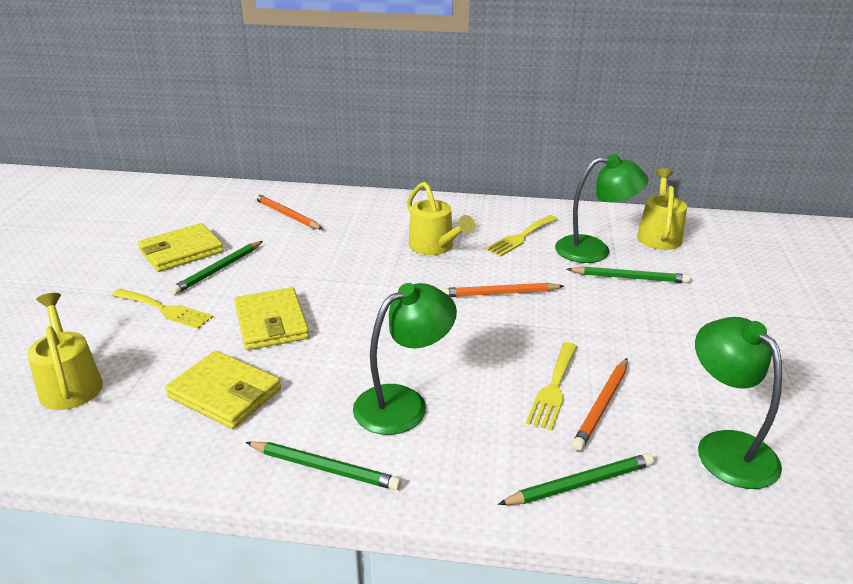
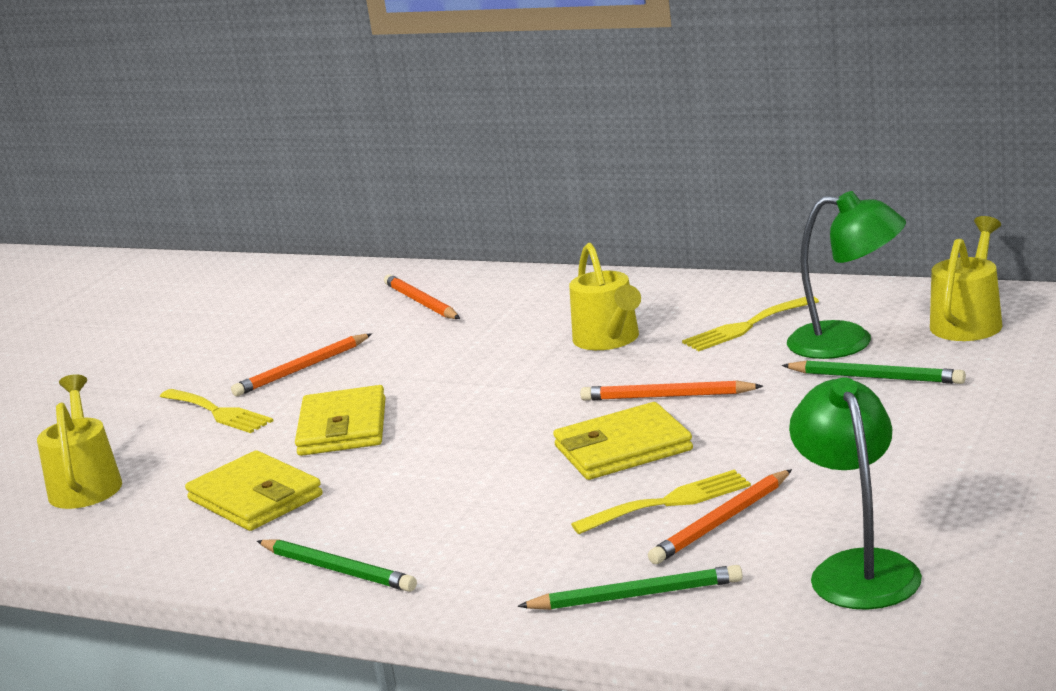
camera: 20 degrees right, 10 degrees down
(181, 251) = (263, 348): yellow wallet -> yellow wallet (623, 448)
(218, 270) = (302, 369): green pencil -> orange pencil
(403, 403) = (464, 512): green lamp -> none
(553, 388) = (669, 502): yellow fork -> yellow fork turned 150 degrees counterclockwise

